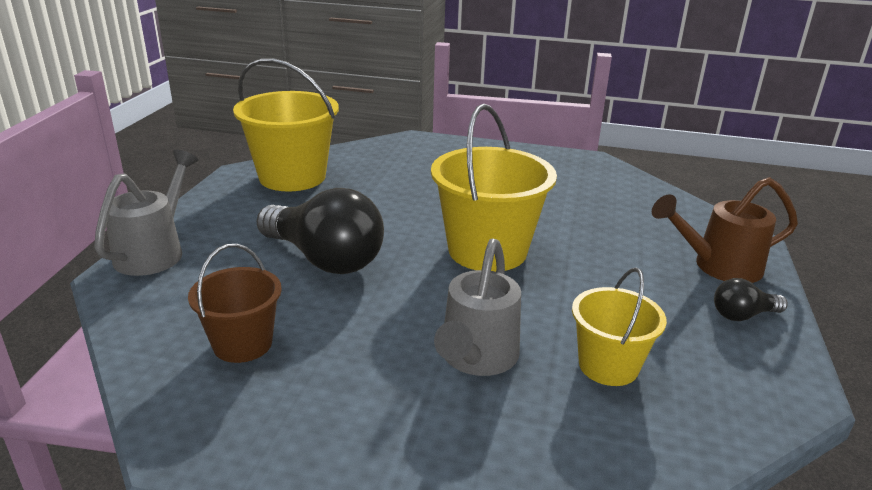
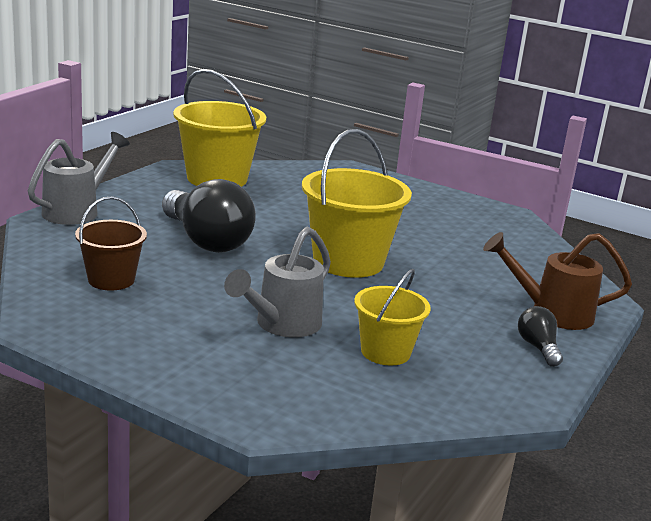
camera: 15 degrees right, 5 degrees down
(743, 315) = (538, 348): black light bulb -> black light bulb turned 75 degrees clockwise

